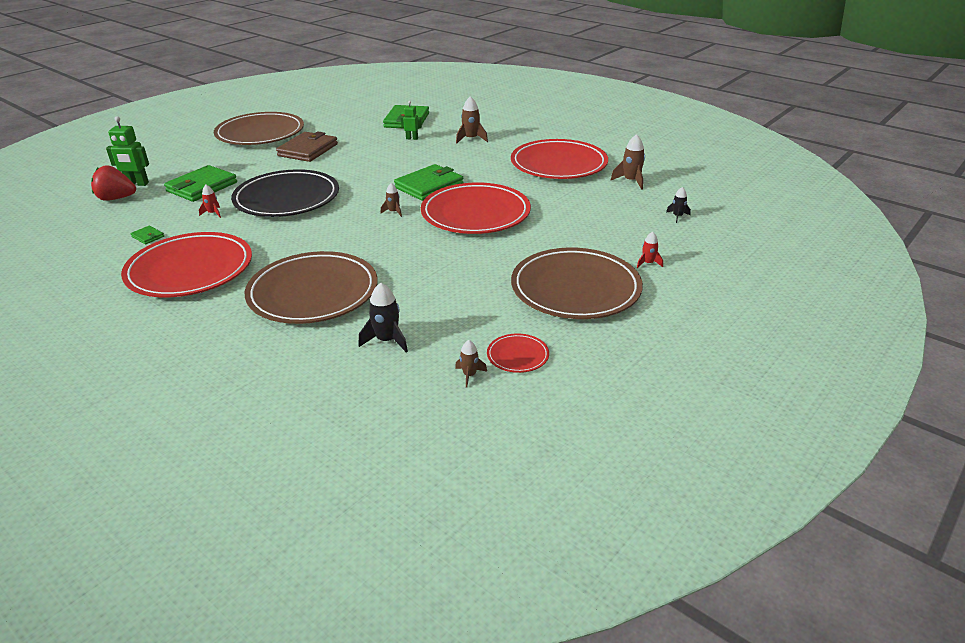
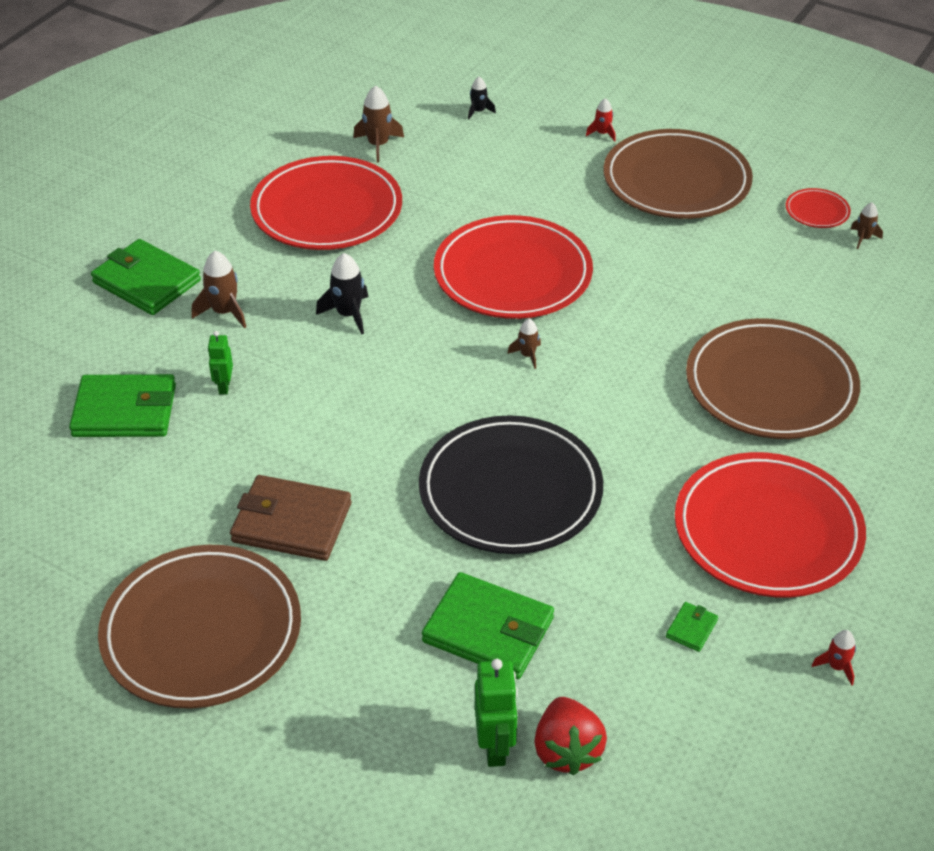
camera: 100 degrees left, 10 degrees up
(213, 213) = (588, 572): red rocket -> red rocket (836, 666)
(387, 340) = (836, 303): black rocket -> black rocket (348, 314)
(429, 186) = (429, 333): green wallet -> green wallet (147, 281)

